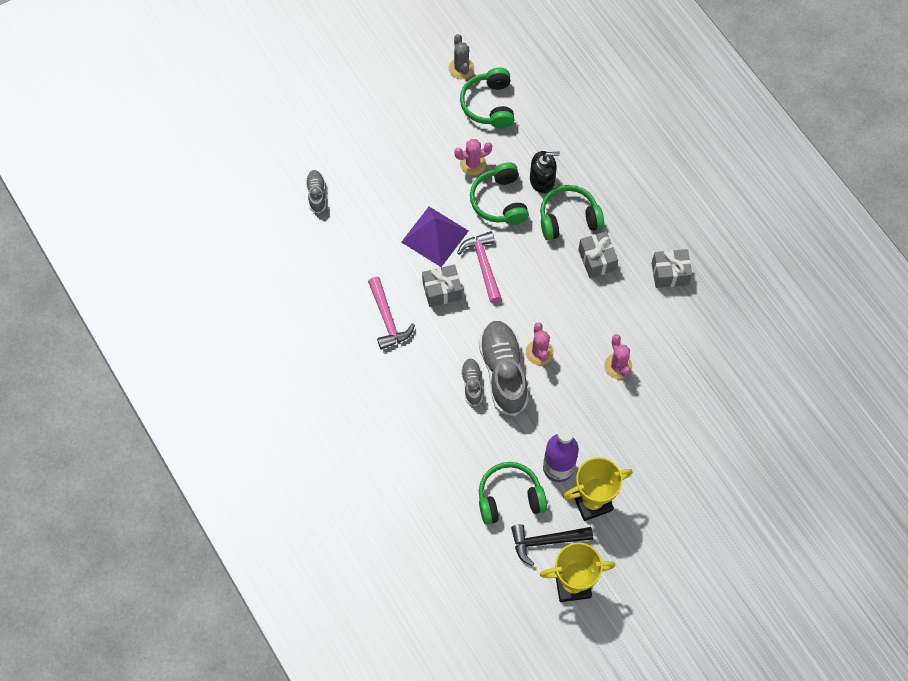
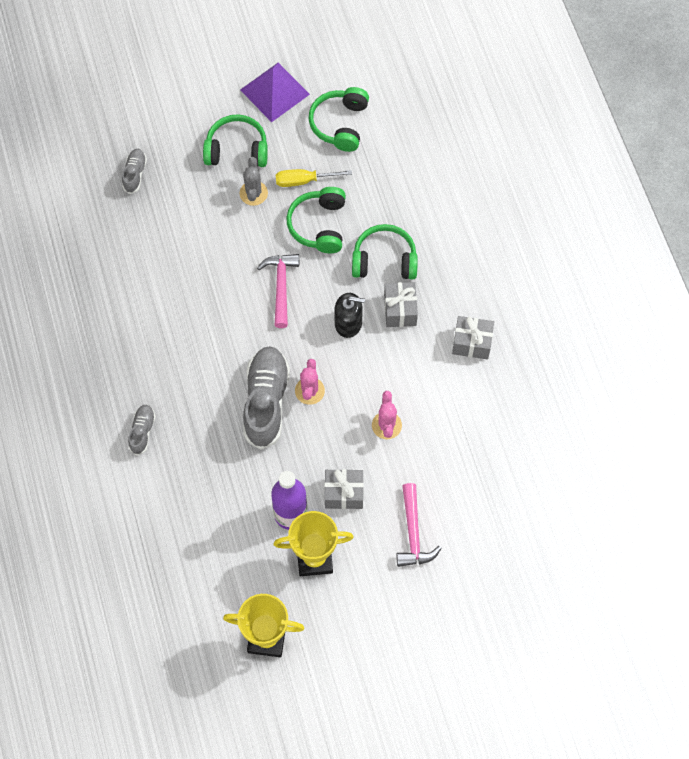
camera: 15 degrees right, 0 degrees up
(387, 319) = (165, 318): pink hammer -> pink hammer (413, 533)
(435, 236) = (241, 245): purple pyramid -> purple pyramid (274, 92)
(442, 290) = (230, 303): grey gift -> grey gift (344, 493)
(461, 68) = (323, 80): grey cactus -> grey cactus (253, 193)
(472, 384) = (230, 406): grey shoe -> grey shoe (142, 432)
(473, 164) = (303, 181): pink cactus -> yellow screwdriver
(509, 497) = (231, 532): green headphones -> green headphones (237, 150)
(542, 180) = (369, 214): black soap dispenser -> black soap dispenser (348, 323)
(545, 541) = (253, 587): black hammer -> none

